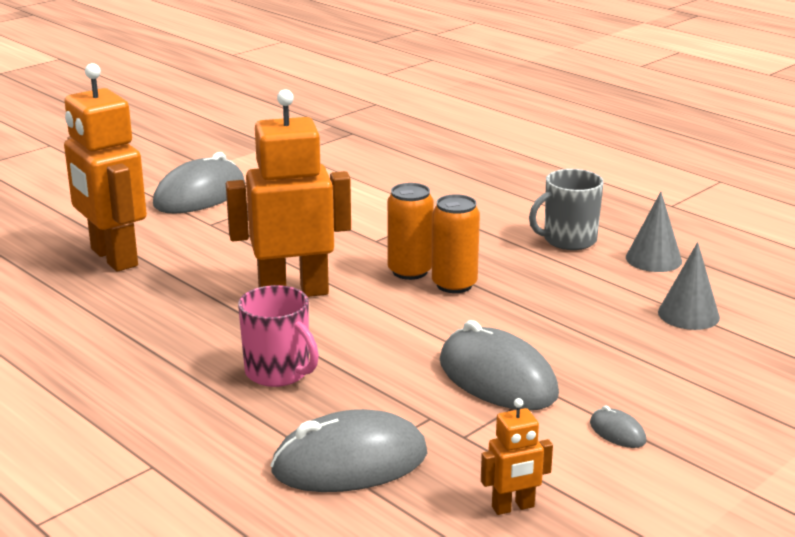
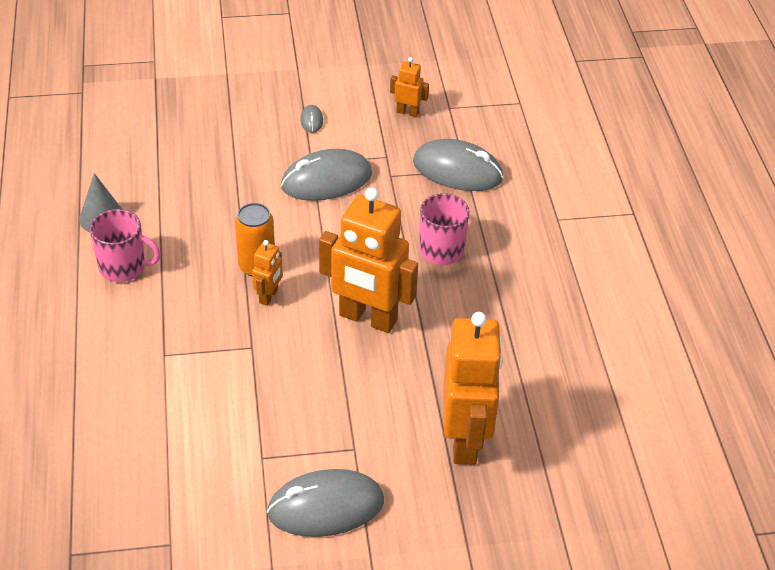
camera: 145 degrees left, 20 degrees up
(410, 271) = (269, 296): orange can -> orange robot
(497, 378) = (326, 180): grey mouse -> grey mouse turned 75 degrees clockwise
(568, 240) = (124, 267): grey mug -> pink mug
(688, 314) = (160, 165): grey cone -> none

